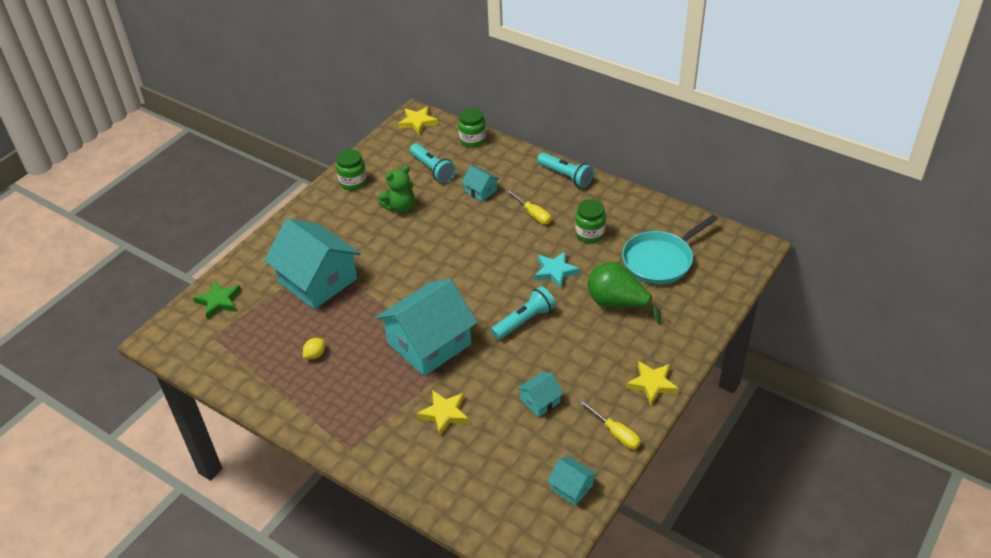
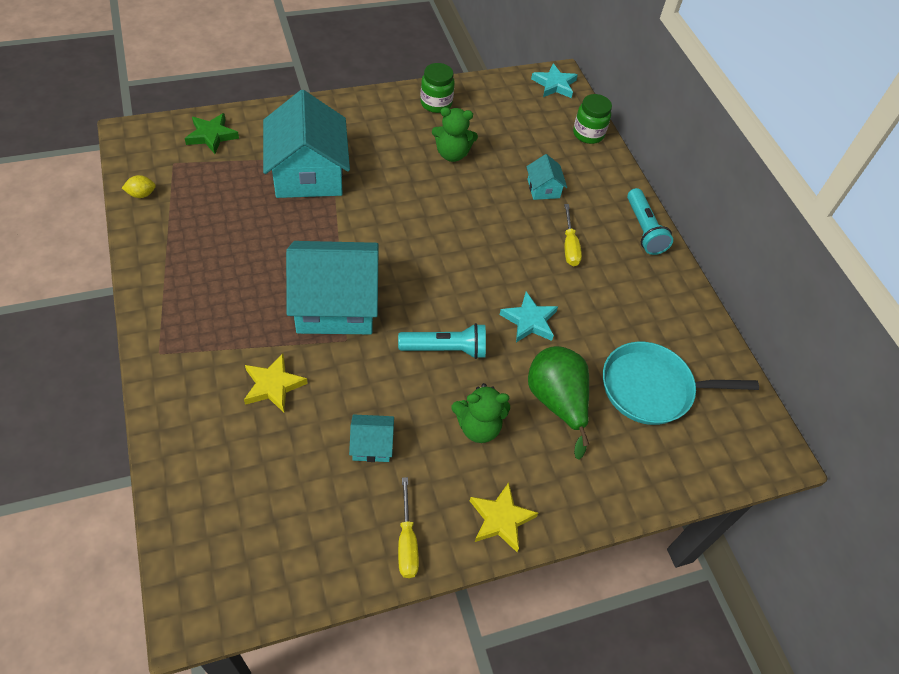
camera: 30 degrees right, 10 degrees up
(315, 355) = (231, 241): yellow lemon -> yellow lemon (141, 194)
(418, 122) = (554, 84): yellow star -> turquoise star
(432, 169) = (520, 138): turquoise flashlight -> none
(572, 487) = (303, 564): turquoise house -> none
(589, 234) = (605, 306): green jar -> none
(589, 348) = (478, 427): none -> green teddy bear

